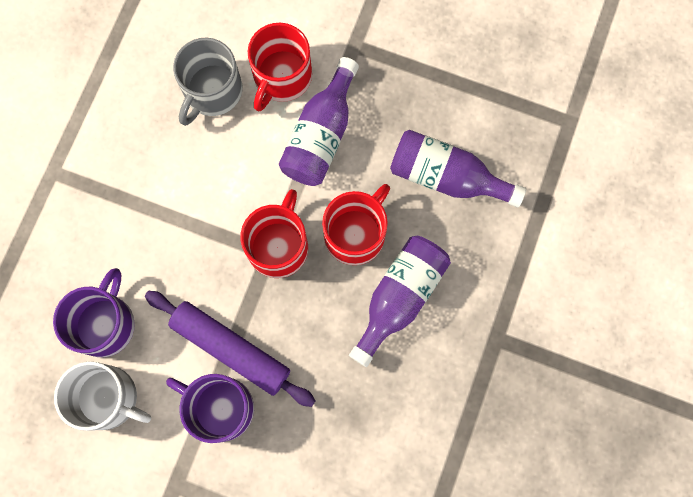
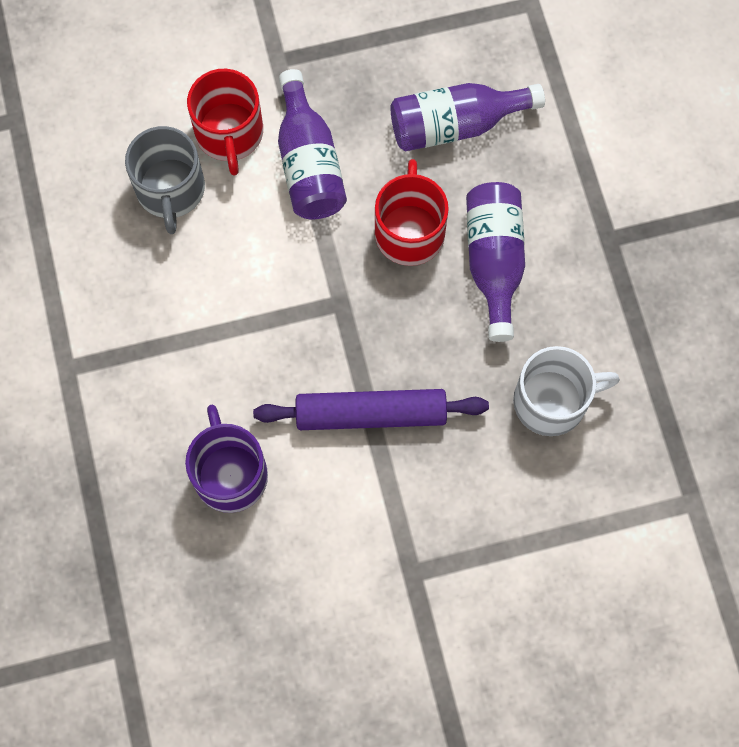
camera: 35 degrees left, 5 degrees down
(108, 398) = (286, 540): white mug -> white mug (552, 401)
(220, 407) = (401, 474): purple mug -> none
(278, 246) = (345, 290): red mug -> none

